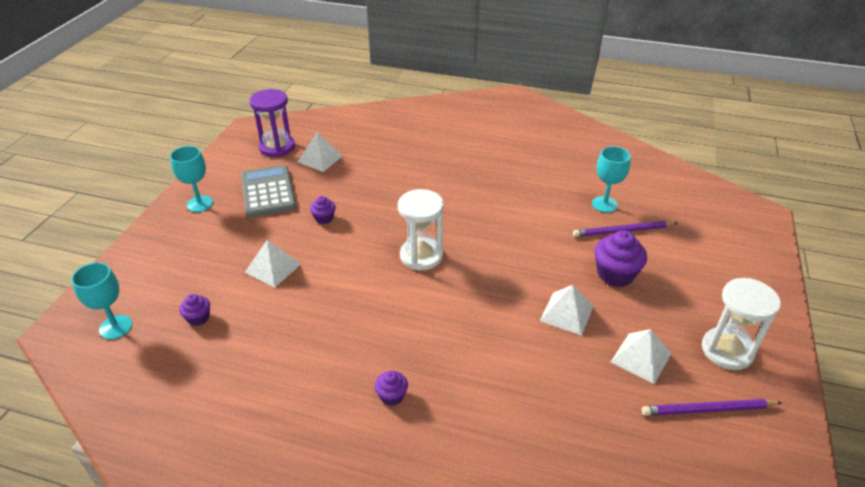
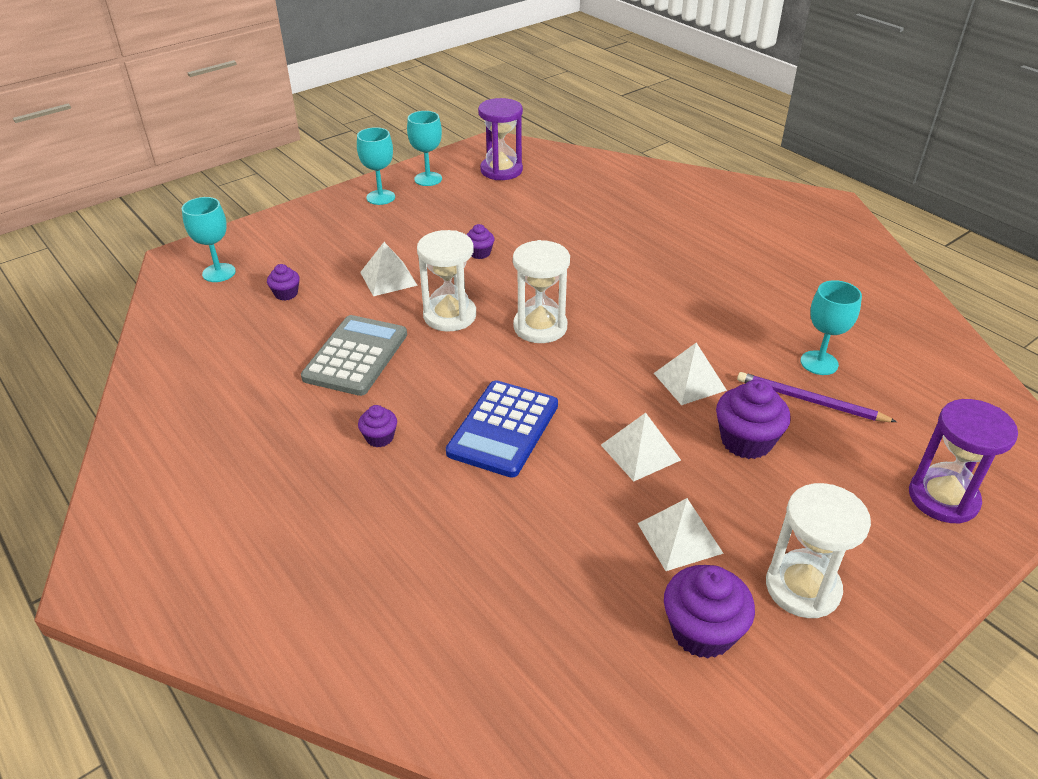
camera: 35 degrees right, 0 degrees up
(225, 174) = (428, 179): none -> turquoise goblet
(268, 192) = (451, 209): grey calculator -> grey calculator (356, 356)
(320, 158) = (533, 195): white pyramid -> white pyramid (689, 381)
(349, 276) = (450, 315): none -> white hourglass
(470, 342) = (503, 429): none -> blue calculator
(707, 410) = (702, 631): purple pencil -> purple cupcake
(736, 258) = (943, 498): none -> purple hourglass

